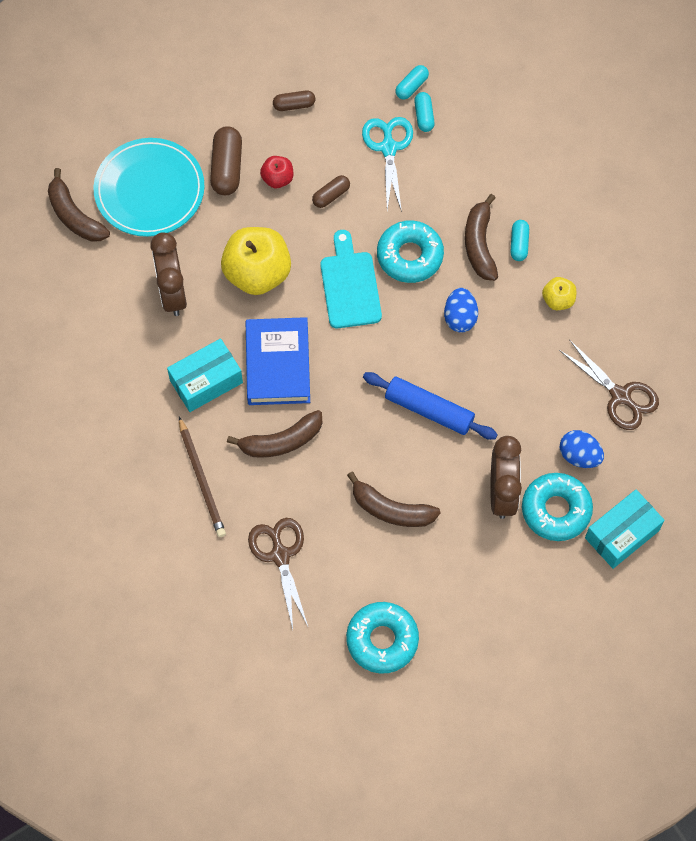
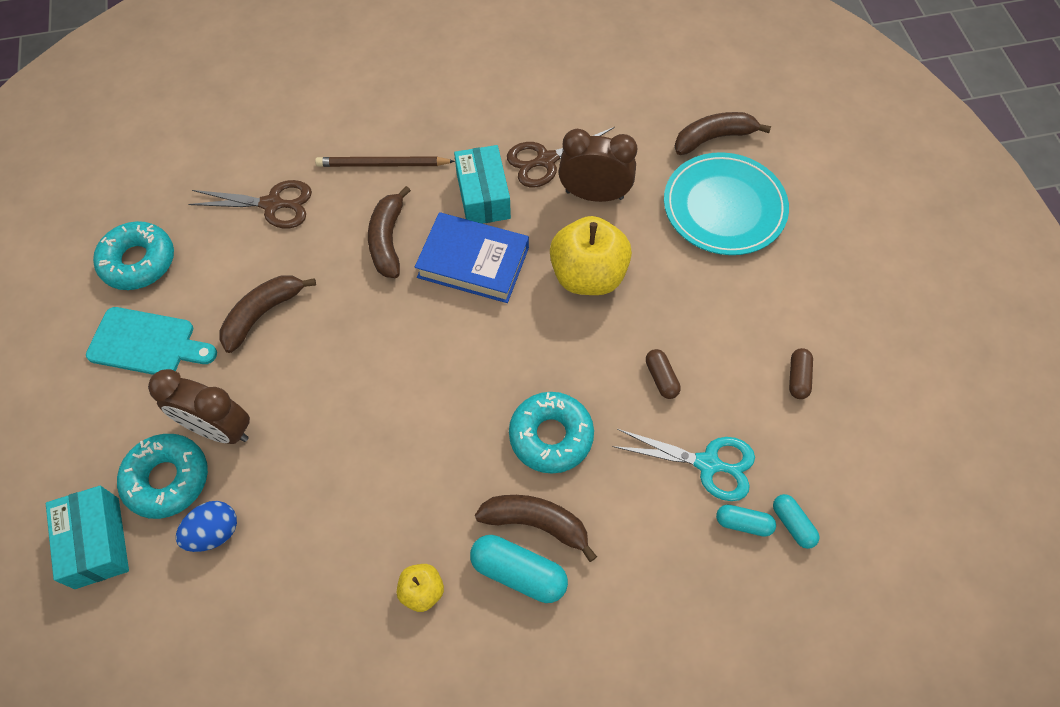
camera: 110 degrees right, 5 degrees down
(227, 168) = (731, 285): brown capsule -> none
(277, 178) = (701, 330): red apple -> none
(350, 285) = (538, 360): turquoise cutting board -> turquoise cutting board (147, 343)
(429, 410) = (352, 389): blue rolling pin -> none
(460, 317) = (449, 463): blue egg -> none
(519, 244) = (518, 573): turquoise capsule -> turquoise capsule, size x1.69
(620, 396) = (261, 616): brown scissors -> brown scissors (546, 160)

